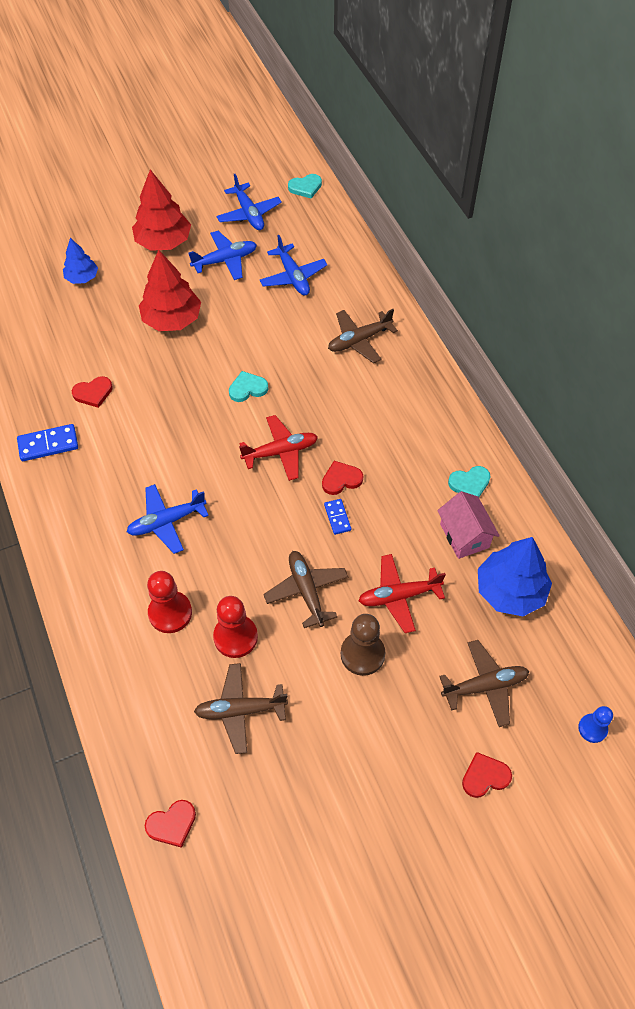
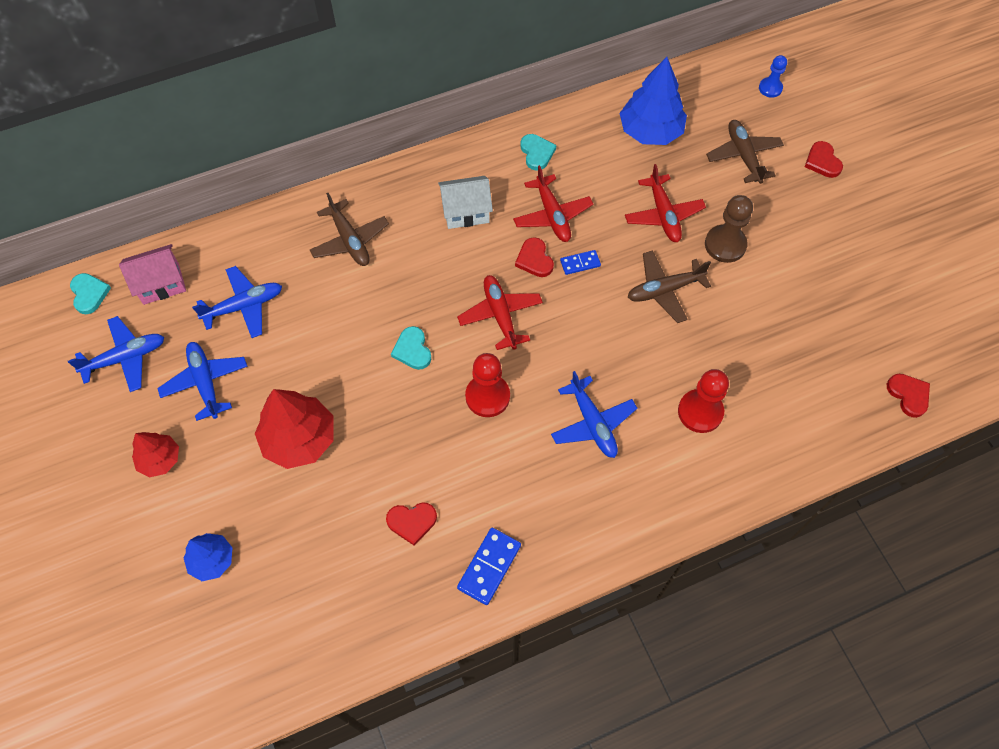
camera: 90 degrees left, 5 degrees up
(48, 444) = (489, 567): blue domino -> blue domino turned 45 degrees clockwise
(93, 393) = (412, 522): red heart -> red heart turned 105 degrees clockwise
(163, 242) = (160, 459): red tree -> red tree, size x0.58
(235, 637) = (720, 350): red pawn -> red pawn (487, 396)
(240, 710) = (793, 343): brown plane -> none
(393, 495) = (552, 215): none -> red plane
(394, 424) = (466, 212): none -> white house
(464, 535) = (595, 161): pink house -> pink house (161, 284)

